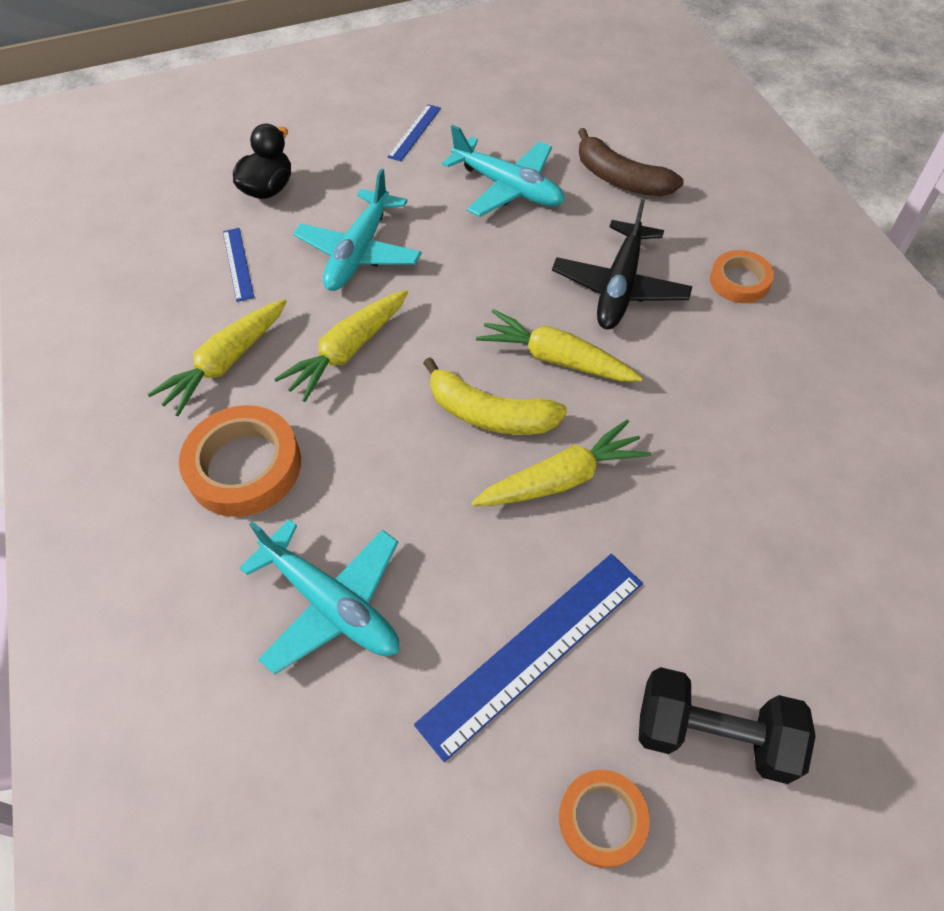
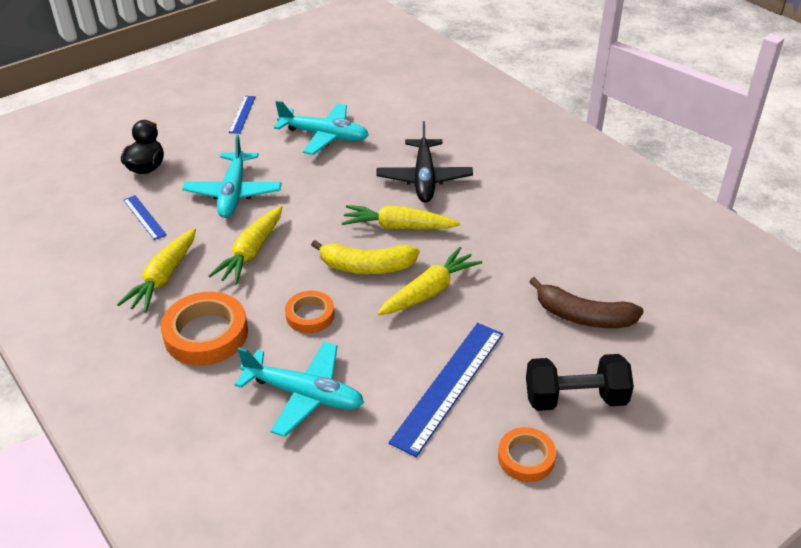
camera: 20 degrees left, 15 degrees down
(620, 179) = (400, 117): brown banana -> brown banana (583, 316)
(739, 281) = (500, 160): orange tape -> orange tape (310, 315)

